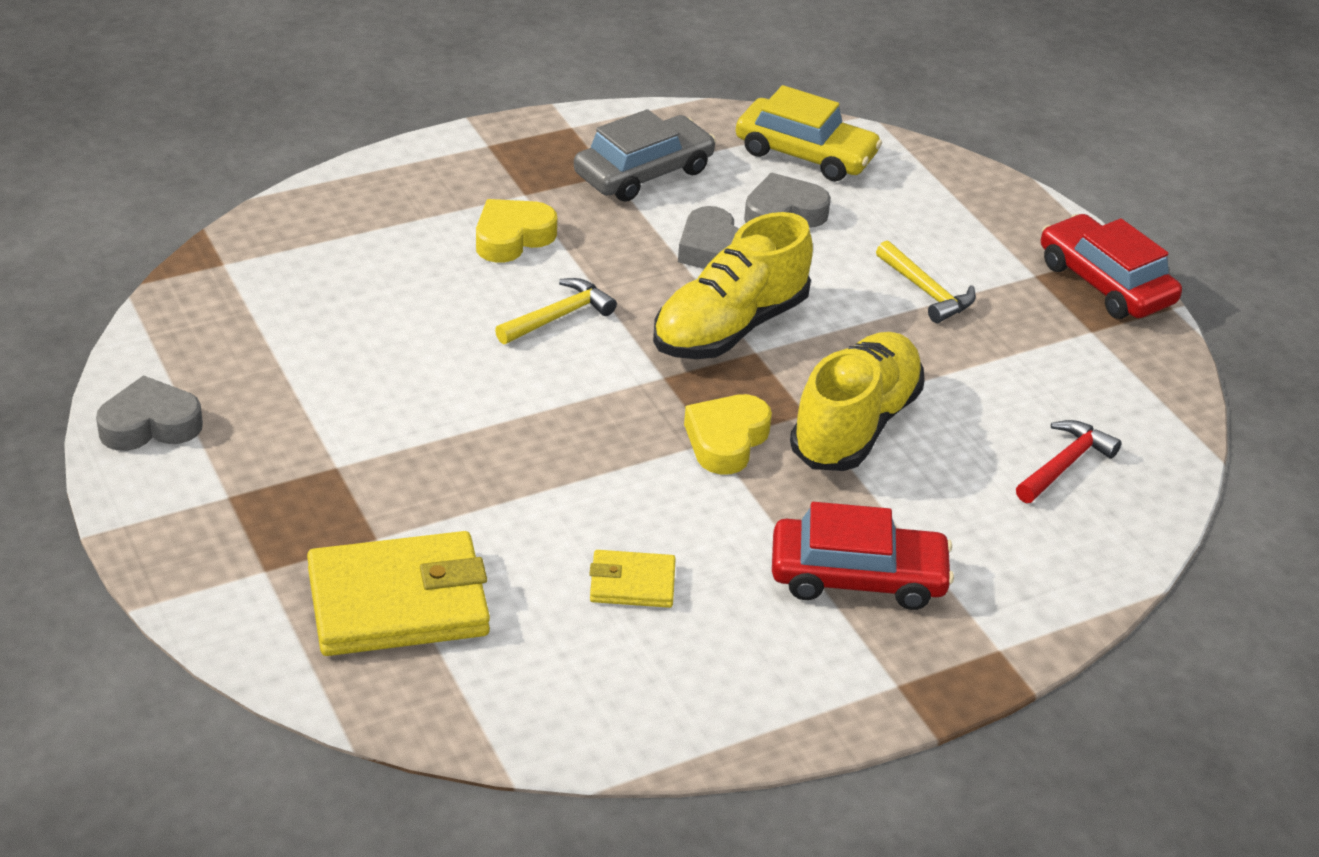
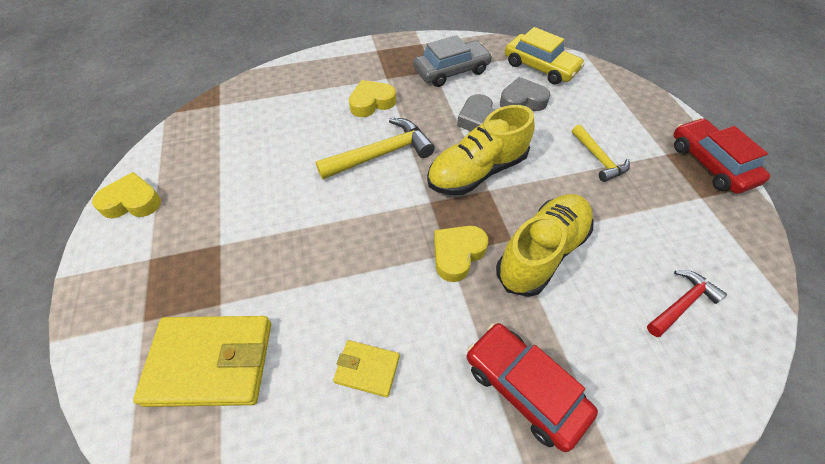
camera: 15 degrees right, 15 degrees up
(150, 425) = (132, 202): grey heart -> yellow heart
(558, 317) = (381, 154): yellow hammer -> yellow hammer, size x1.60
(857, 577) = (524, 388): red car -> red car turned 150 degrees counterclockwise

